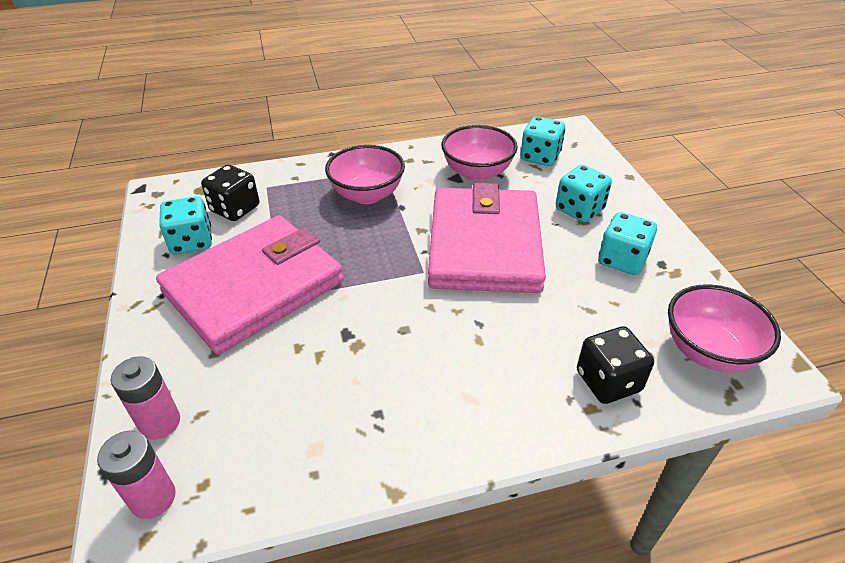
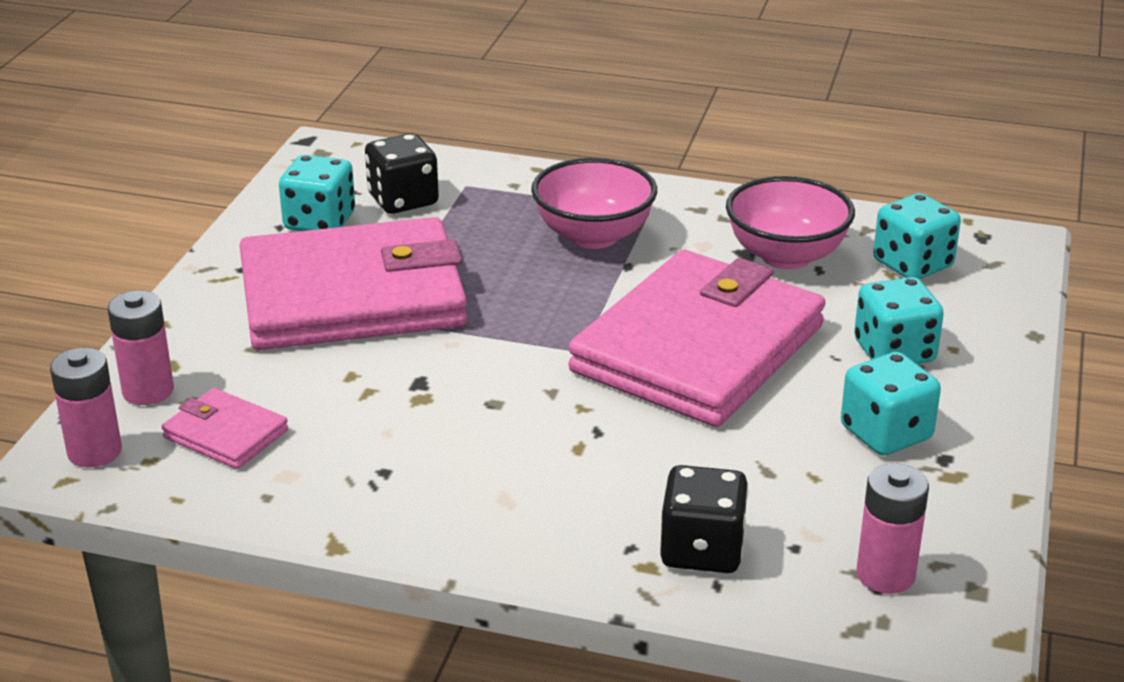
camera: 30 degrees right, 10 degrees down
(245, 434) = (226, 434): none -> pink wallet
(708, 351) = (885, 575): pink bowl -> pink battery

